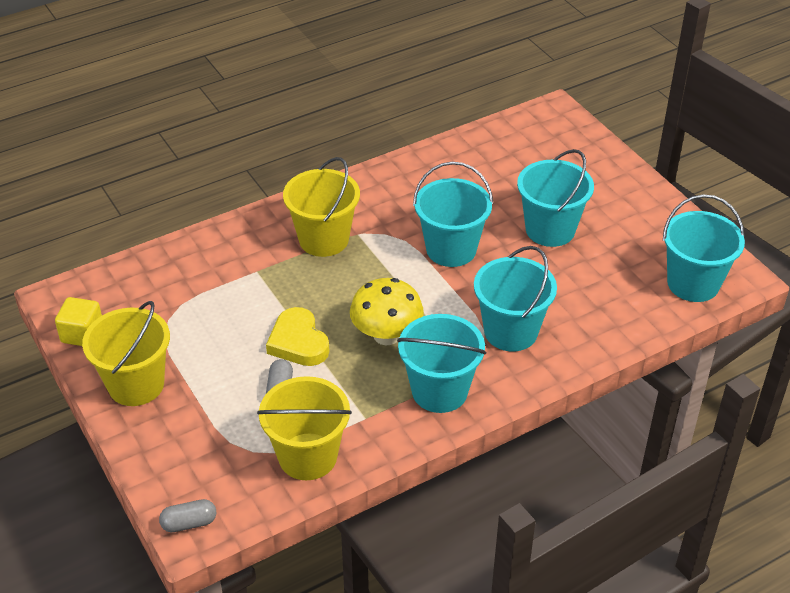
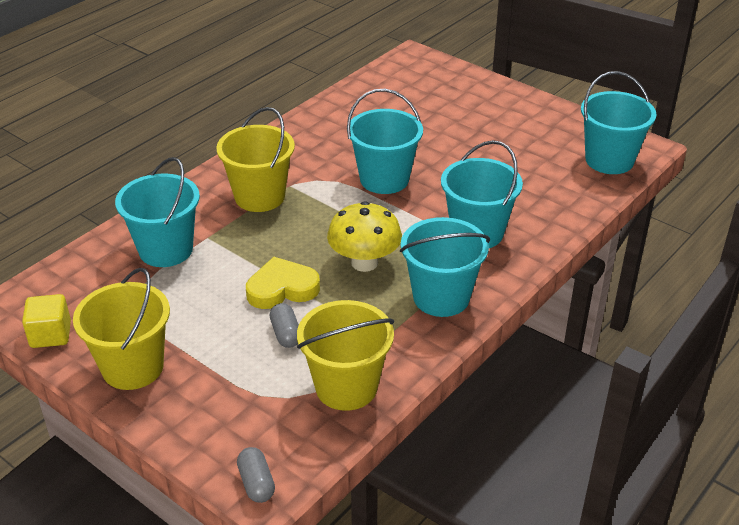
camera: 20 degrees left, 5 degrees down
(189, 523) = (256, 483): grey capsule -> grey capsule turned 75 degrees counterclockwise
(298, 342) = (282, 288): yellow heart -> yellow heart turned 120 degrees clockwise
(550, 230) = (463, 145): turquoise bucket -> turquoise bucket (166, 250)

